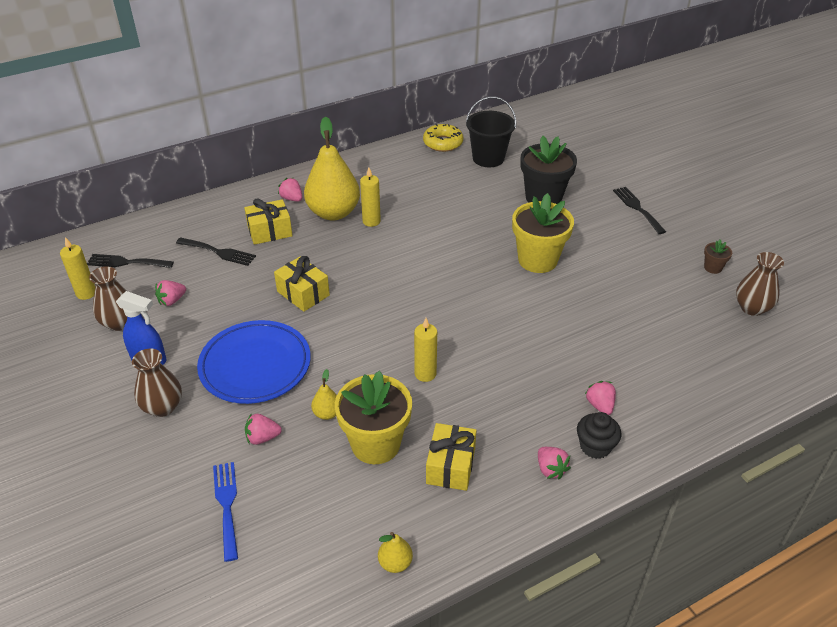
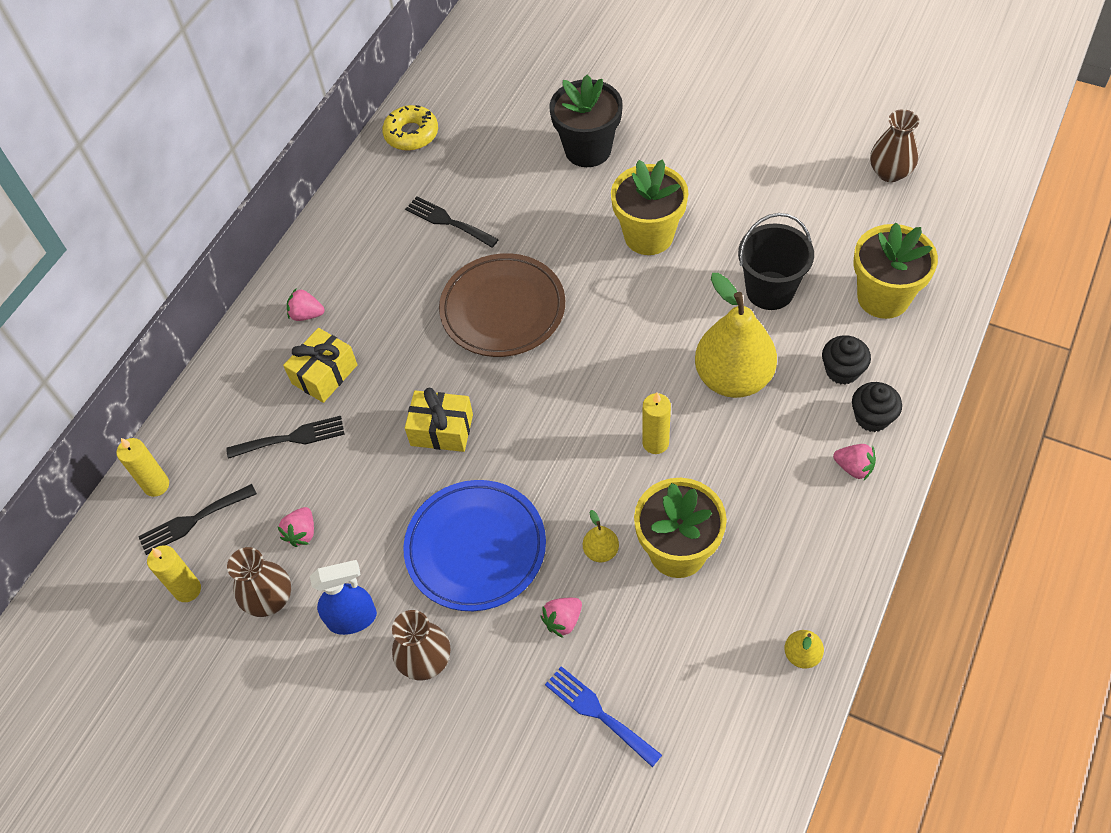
camera: 30 degrees left, 15 degrees up
(333, 213) = (375, 305): yellow pear -> yellow pear (733, 378)
(371, 221) = (429, 291): yellow candle -> yellow candle (156, 485)
(404, 252) = (503, 309): none -> brown plate
(450, 466) = (765, 525): yellow gift -> none
(488, 158) = (482, 128): black bucket -> black bucket (770, 290)
(600, 405) = (842, 371): pink strawberry -> black cupcake
(637, 208) = (693, 108): black fork -> black fork (447, 221)
(675, 378) = (883, 297): none -> yellow flower pot
(712, 268) = (821, 144): brown flower pot -> none

